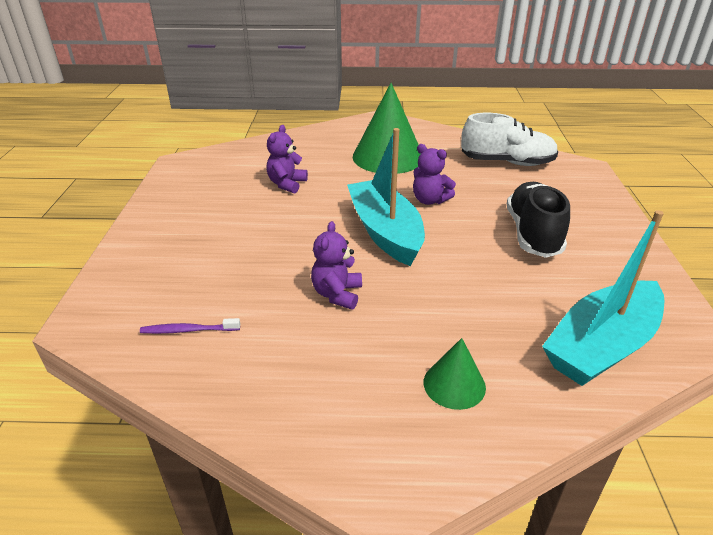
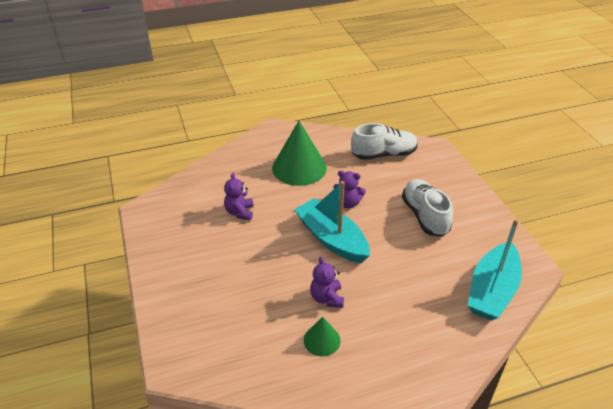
camera: 20 degrees left, 5 degrees up
(188, 330) = (247, 353): purple toothbrush -> none
(454, 384) = (424, 341): green cone -> green cone (322, 340)
(533, 234) = (425, 216): black shoe -> white shoe

